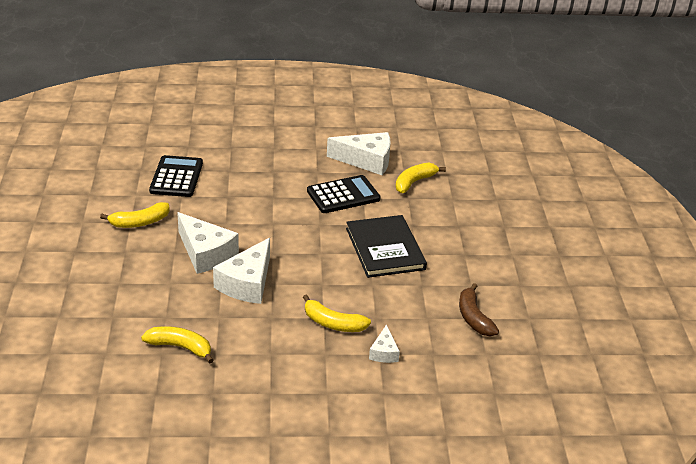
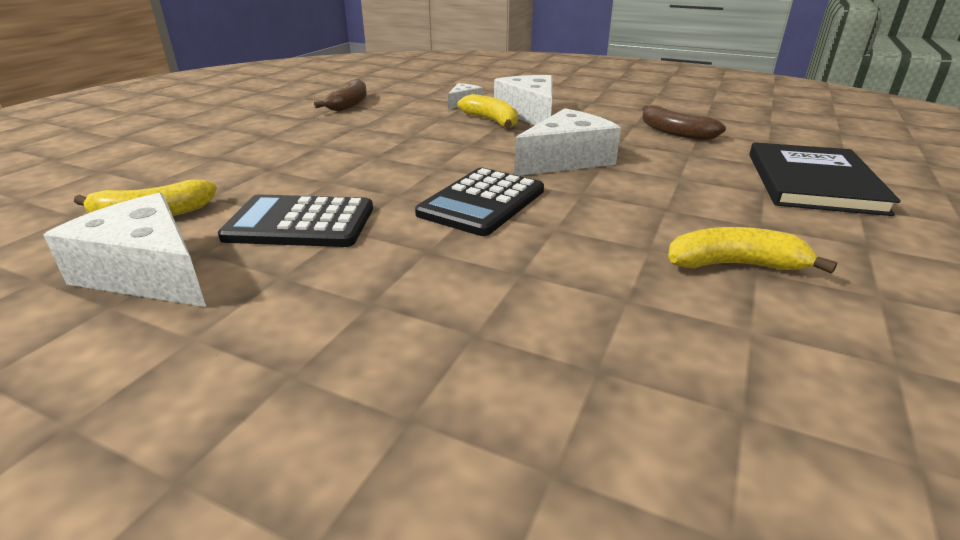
camera: 150 degrees left, 5 degrees down
(176, 177) = (629, 352): black calculator -> black calculator (482, 202)
(180, 347) = (675, 132): yellow banana -> brown banana
(205, 253) = (612, 197): white cheese -> white cheese (530, 114)
(385, 249) = (348, 155): black book -> black book (812, 182)

